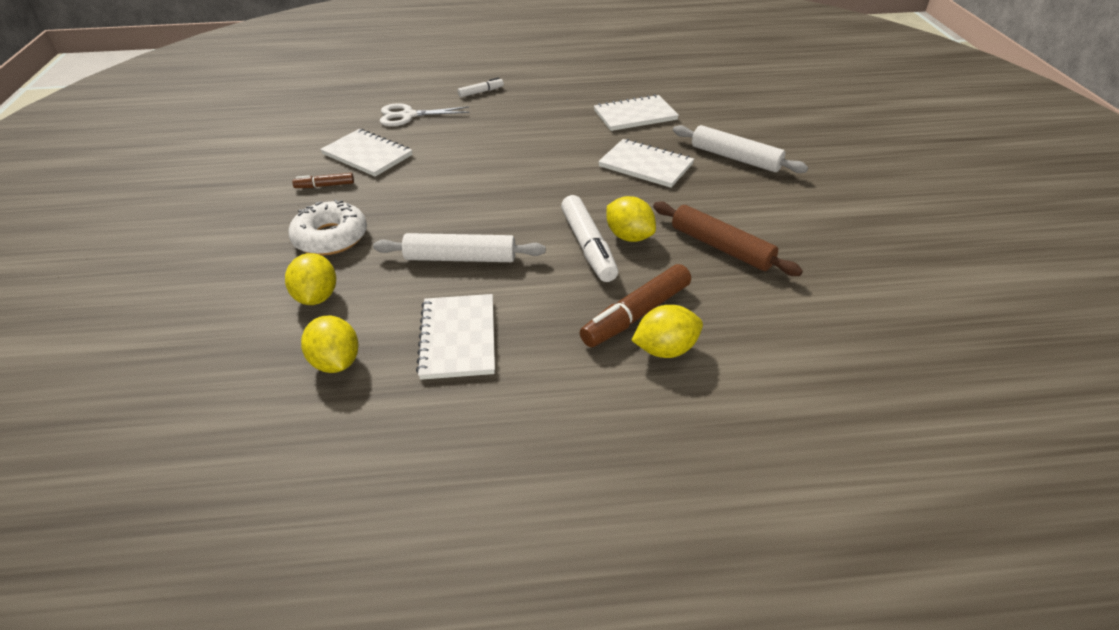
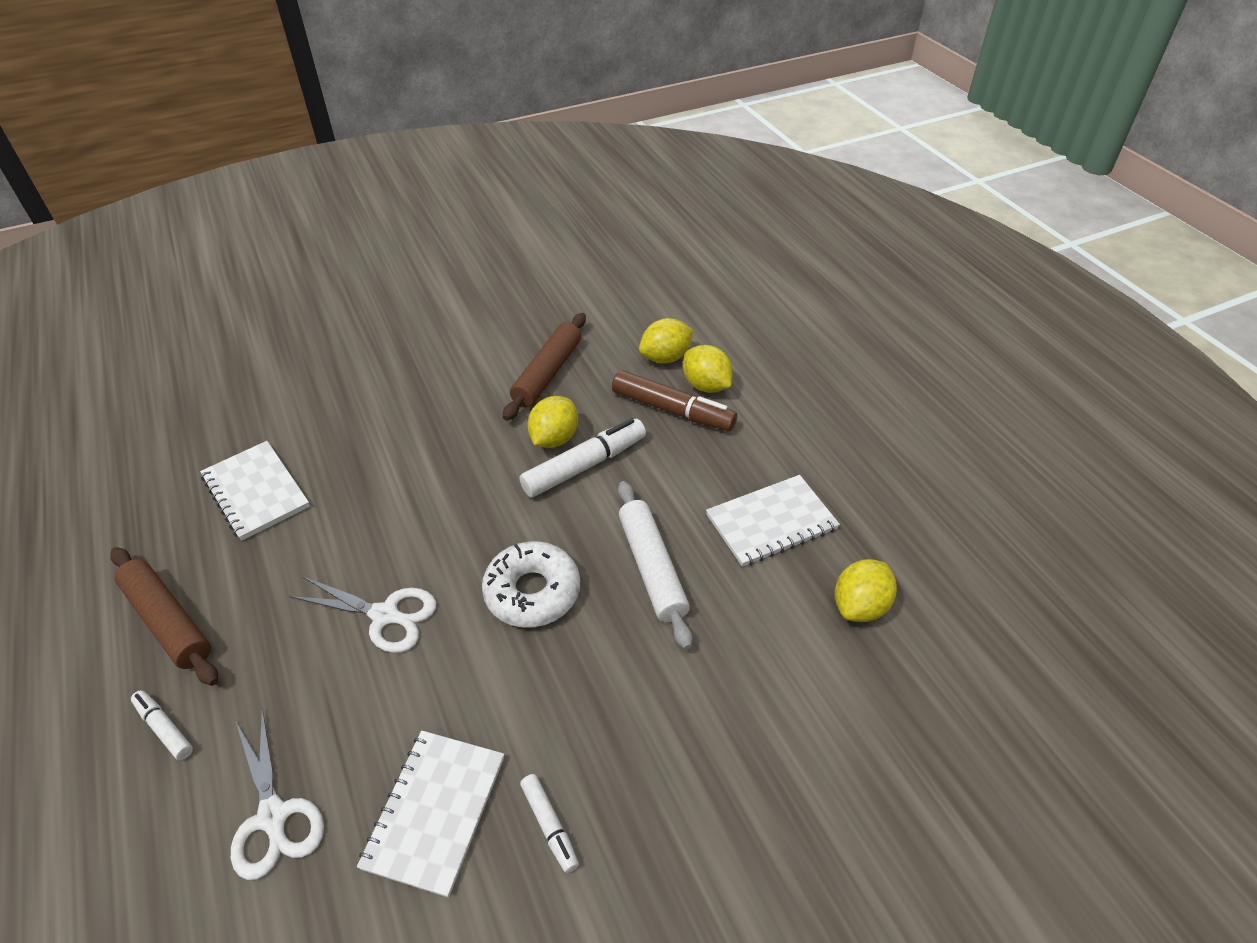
camera: 110 degrees left, 5 degrees up
(316, 297) = (786, 680): yellow lemon -> yellow lemon (665, 357)
(325, 186) = (549, 825): brown marker -> white marker
(330, 237) = (673, 733): white donut -> white donut (532, 592)
(503, 150) = (385, 615): none -> white scissors
(548, 92) = (168, 621): none -> brown rolling pin
(645, 165) = (399, 454): white notebook -> none
(735, 158) = (366, 384): white rolling pin -> none

